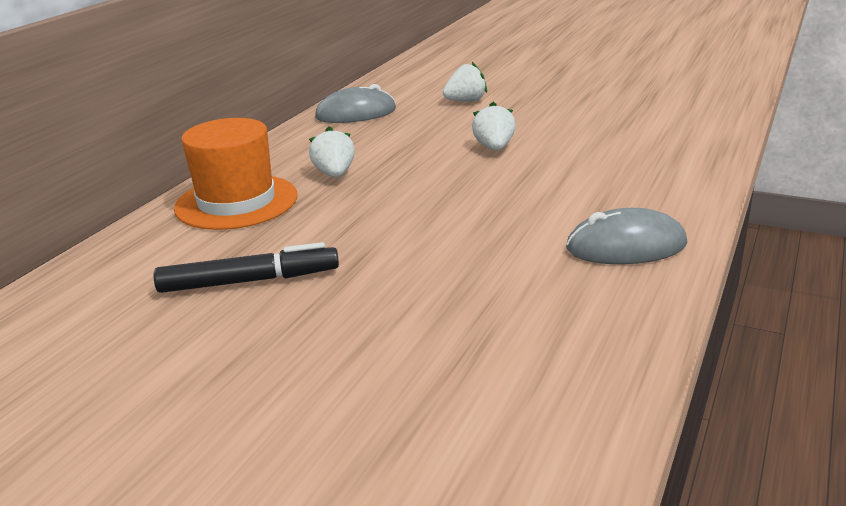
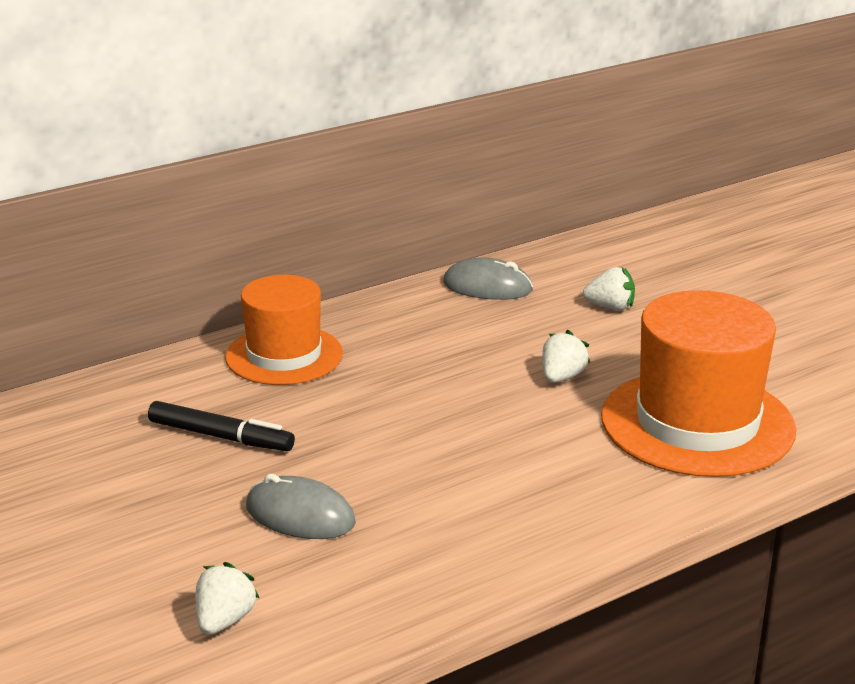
camera: 30 degrees right, 0 degrees up
(335, 174) = (389, 355): white strawberry -> white strawberry (224, 620)
(626, 246) = (534, 525): grey mouse -> grey mouse (300, 515)
(632, 145) = (697, 423): none -> orange hat

